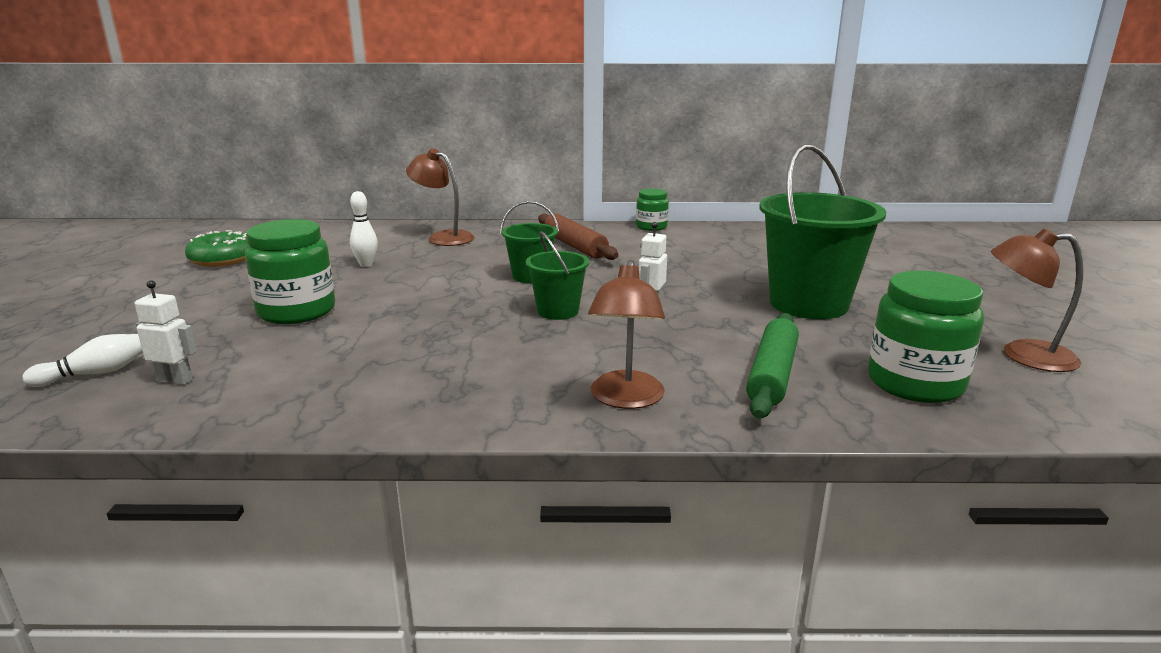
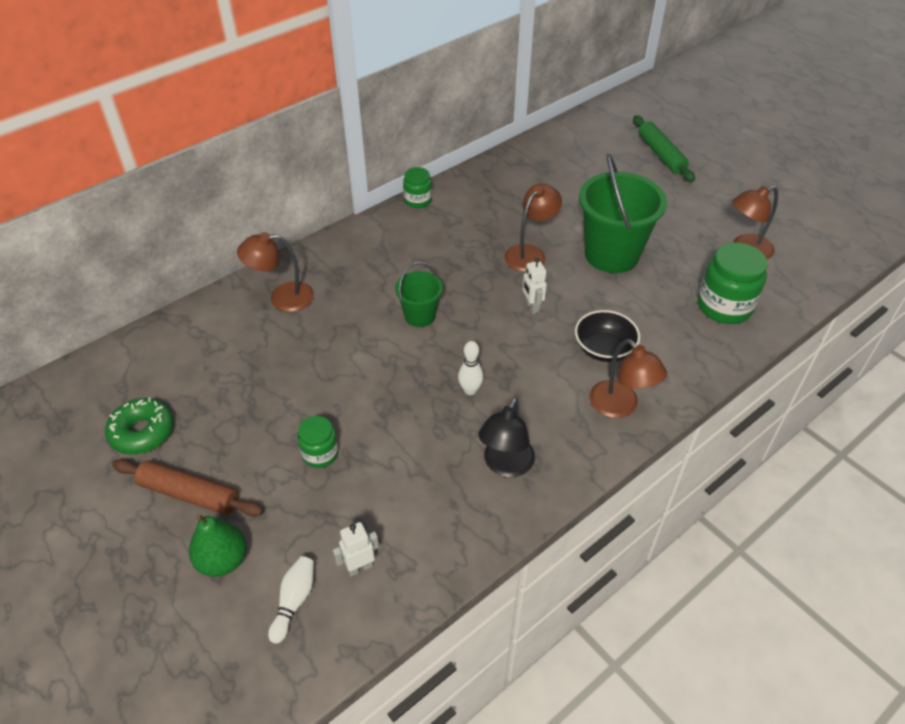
camera: 40 degrees left, 25 degrees up
(115, 330) = (223, 560): none -> green pear
(297, 311) = (320, 454): green jar -> green jar, size x0.57
(366, 264) = (278, 369): white bowling pin -> white bowling pin (470, 390)
(421, 383) = (505, 465): none -> black lamp
(558, 311) = (488, 347): green bucket -> none
(575, 246) = (398, 258): brown rolling pin -> brown rolling pin (189, 494)
(683, 355) = (604, 349): none -> black bowl
(710, 278) = (530, 253): none -> brown lamp
(772, 375) = (661, 340): green rolling pin -> green rolling pin (661, 155)

